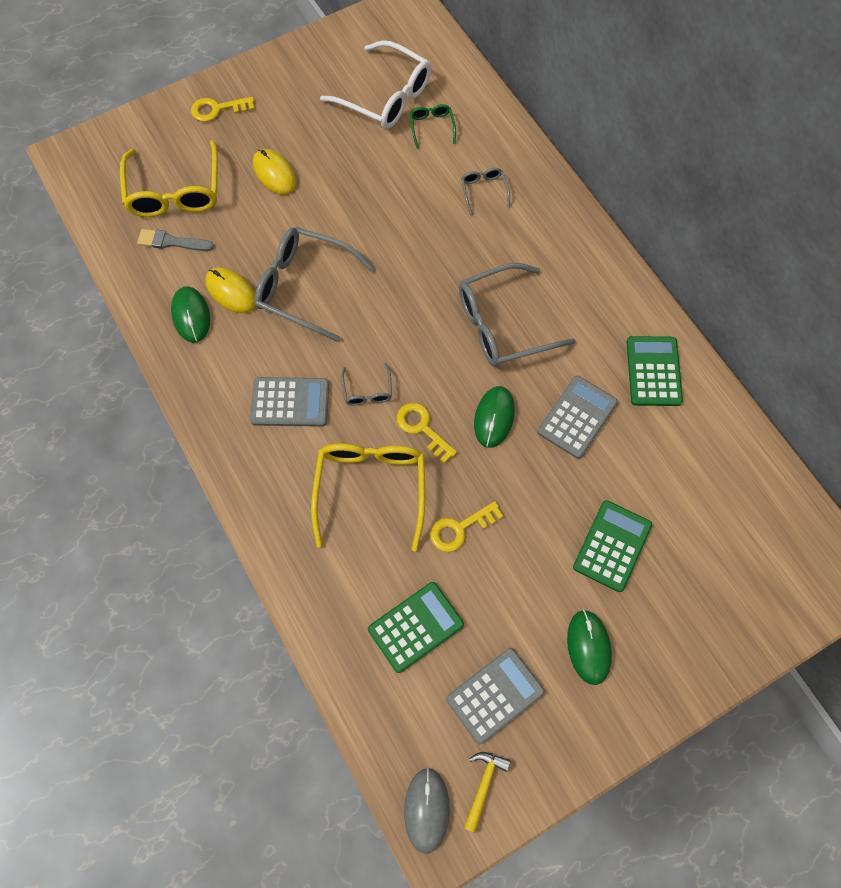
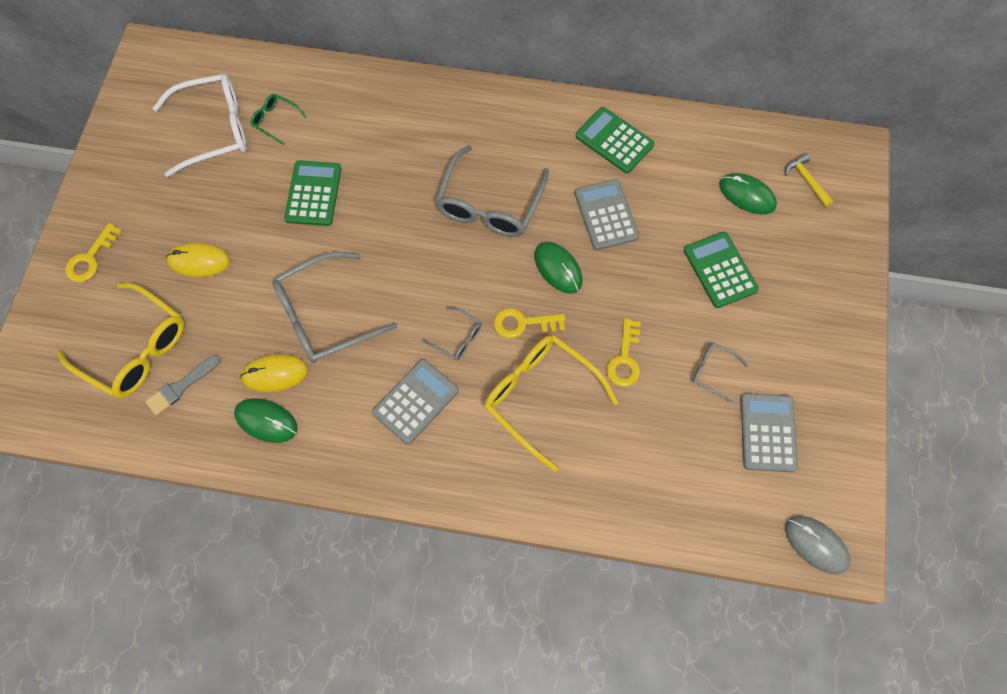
camera: 50 degrees left, 0 degrees up
(416, 627) = (675, 448): green calculator -> green calculator (313, 193)
(483, 785) = (826, 491): yellow hammer -> yellow hammer (806, 180)
(484, 191) = (367, 130): grey glasses -> grey glasses (713, 372)
(588, 647) = (780, 343): green mouse -> green mouse (747, 195)

